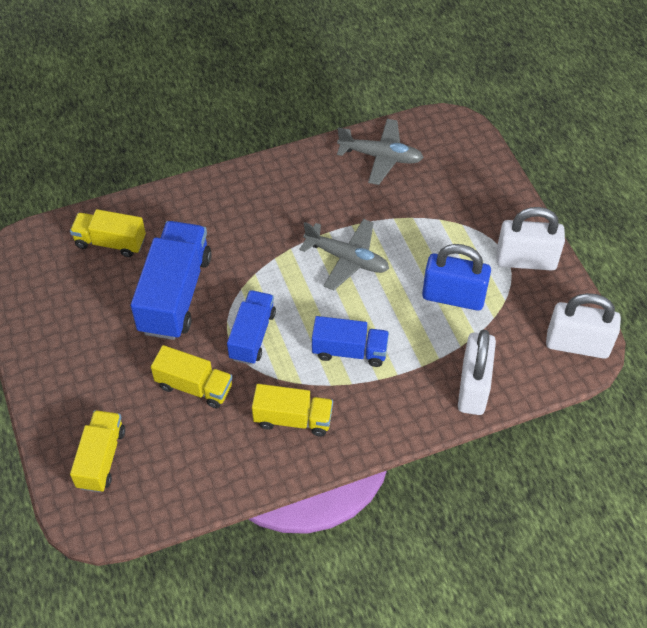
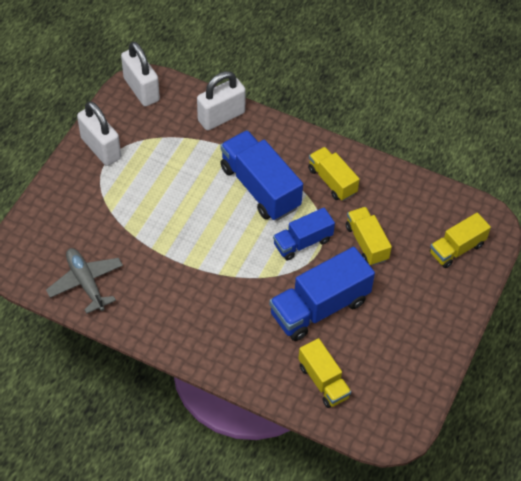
camera: 135 degrees left, 0 degrees up
(347, 259) = (194, 237): grey plane -> none
(349, 351) = (260, 187): blue truck -> blue truck, size x1.65
(453, 296) = (167, 165): blue padlock -> none

